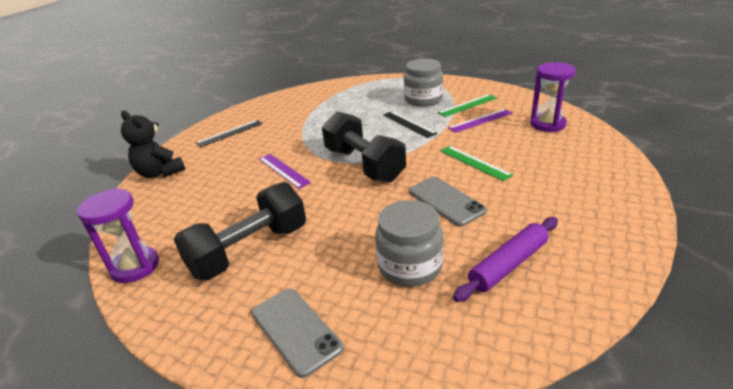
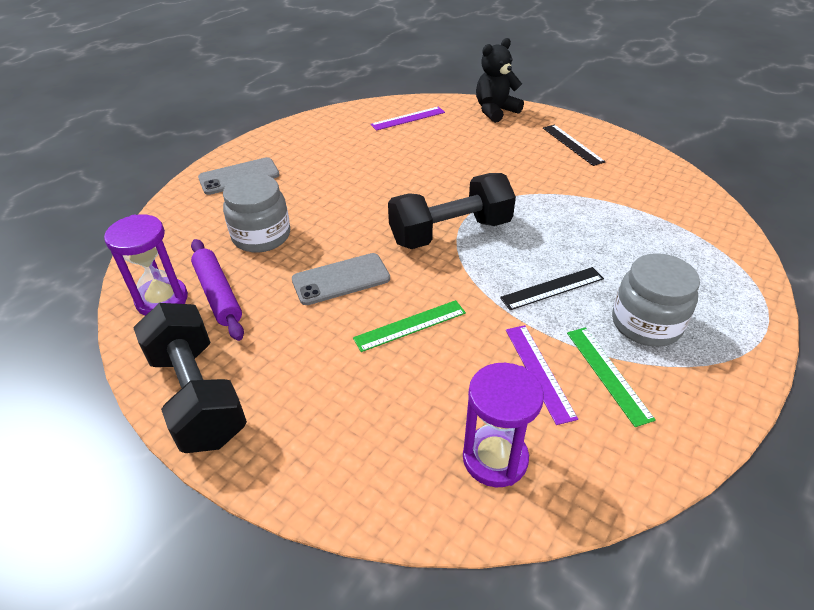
camera: 100 degrees right, 10 degrees up
(135, 267) = (355, 113): purple hourglass -> purple hourglass (162, 299)
(249, 250) = (340, 159): black dumbbell -> black dumbbell (197, 395)
(283, 170) = (465, 178): purple ruler -> purple ruler (408, 118)

